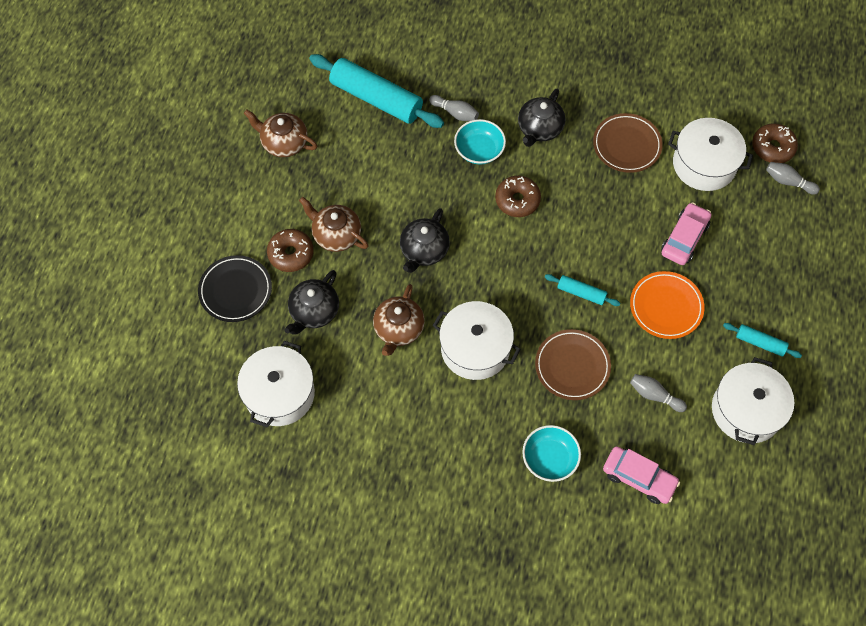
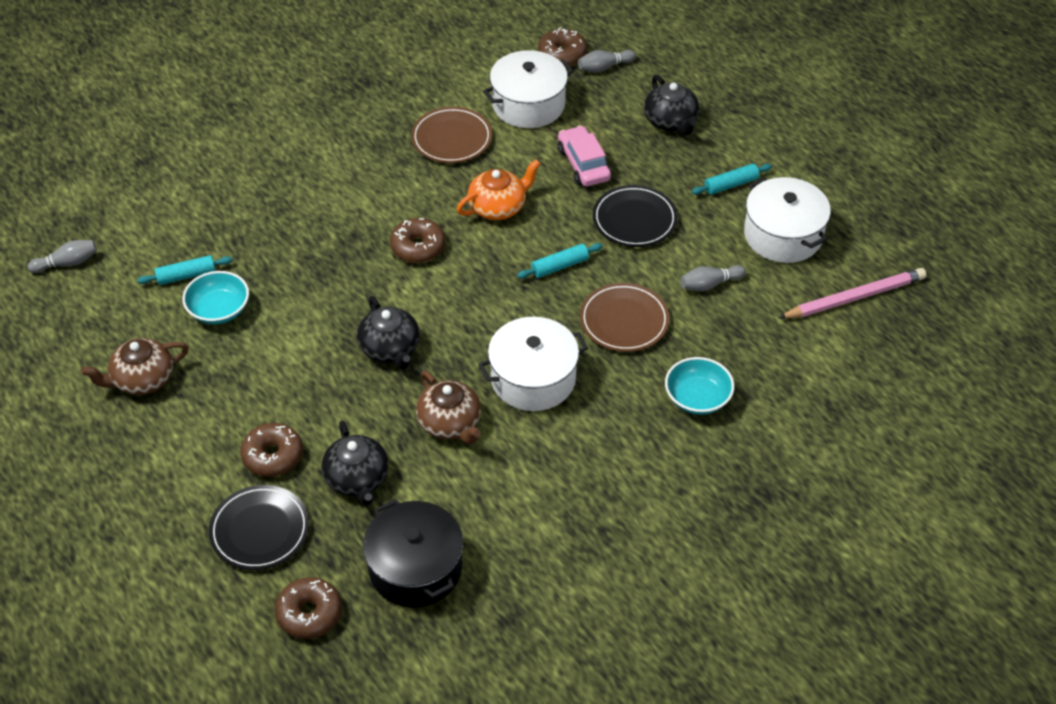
camera: 50 degrees left, 15 degrees down
(203, 362) = (309, 614): none -> brown donut
(279, 393) = (415, 568): white pot -> black pot
(336, 234) = (294, 405): brown teapot -> none
(376, 98) = (186, 275): turquoise rolling pin -> turquoise rolling pin, size x0.47
(455, 113) = (275, 229): grey bowling pin -> grey bowling pin (67, 263)
(479, 150) = (335, 239): turquoise bowl -> turquoise bowl (219, 310)
(539, 128) = (364, 183): black teapot -> black teapot (671, 121)
(596, 218) = (498, 207): none -> orange teapot
(639, 478) = (776, 348): pink car -> none
(666, 307) = (634, 220): orange plate -> black plate
(734, 498) = (854, 298): none -> pink pencil

